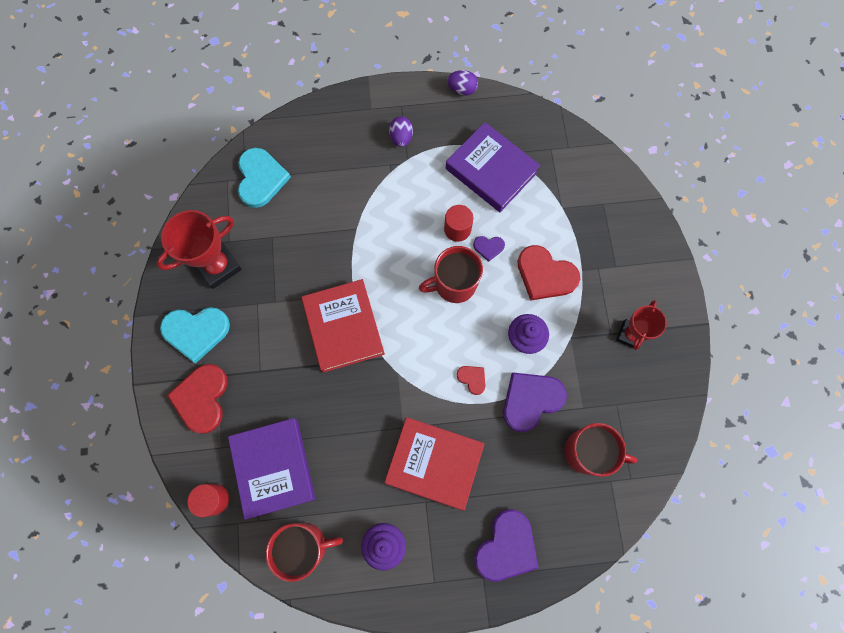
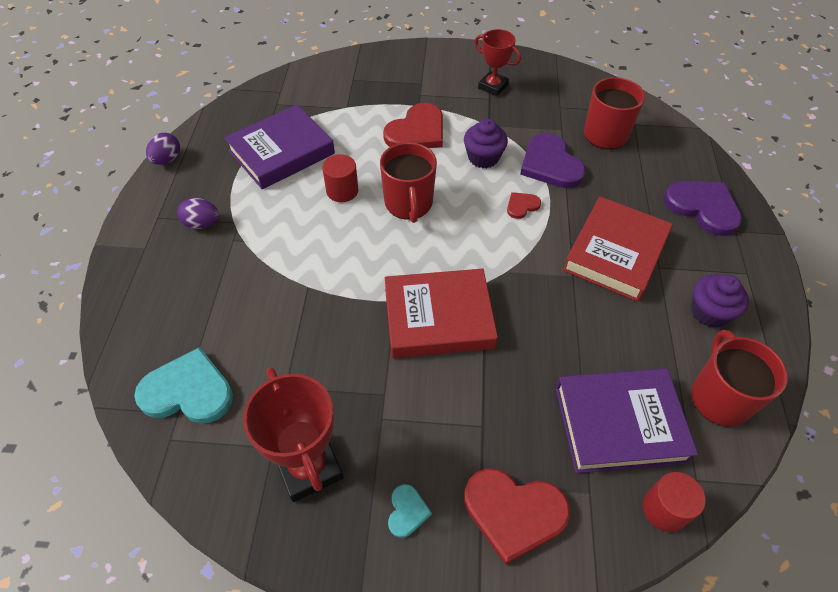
camera: 80 degrees left, 20 degrees down
(196, 332) = (407, 511): turquoise heart -> turquoise heart, size x0.49
(488, 247) = (373, 169): purple heart -> none

